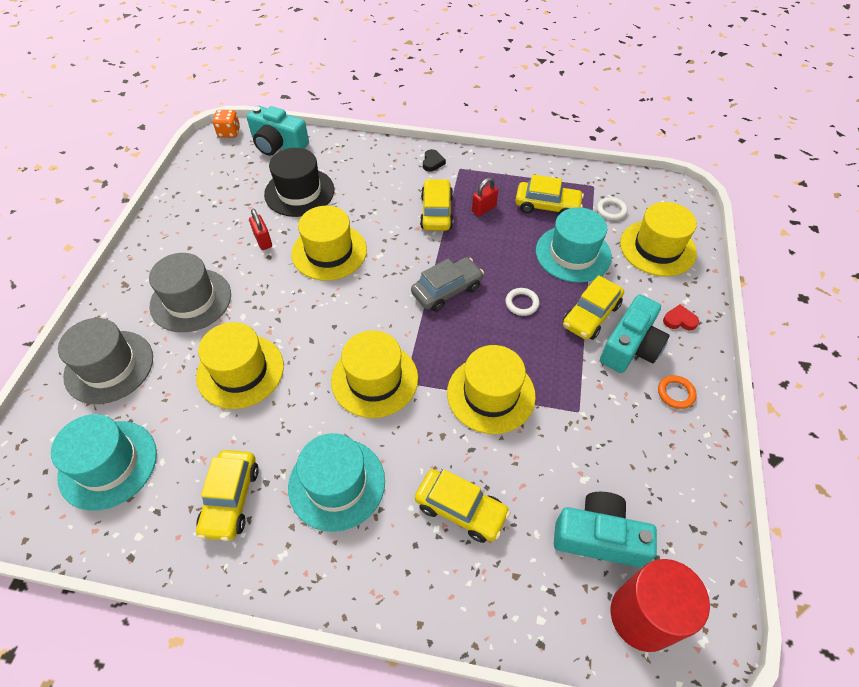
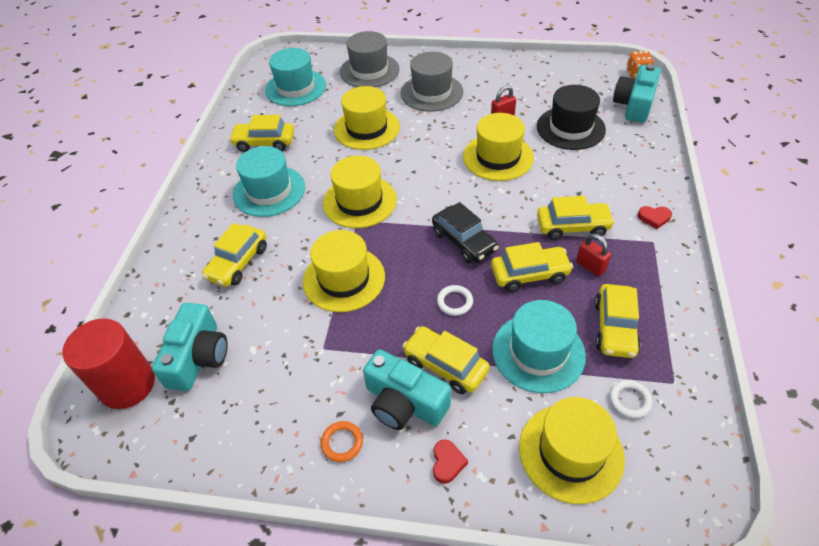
camera: 90 degrees right, 5 degrees down
(432, 162) = (654, 218): black heart -> red heart
(447, 290) = (464, 241): grey car -> black car
(491, 248) = (529, 274): none -> yellow car

